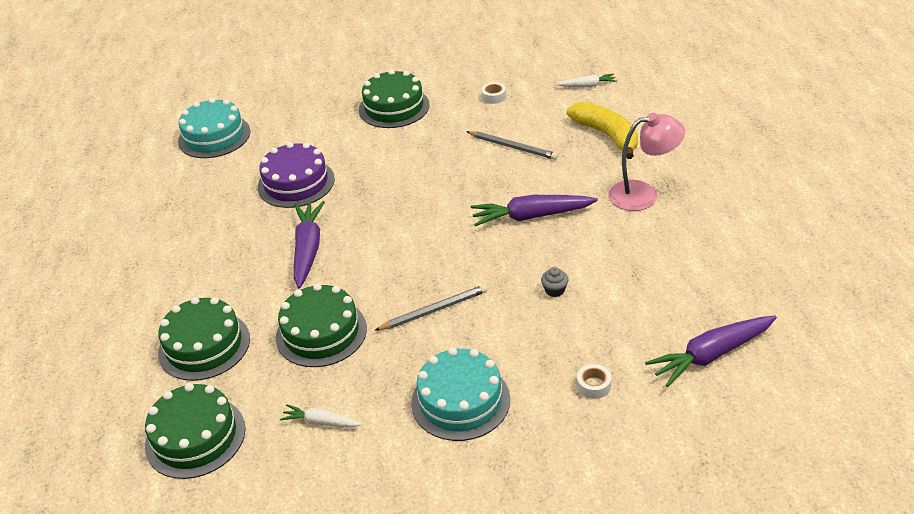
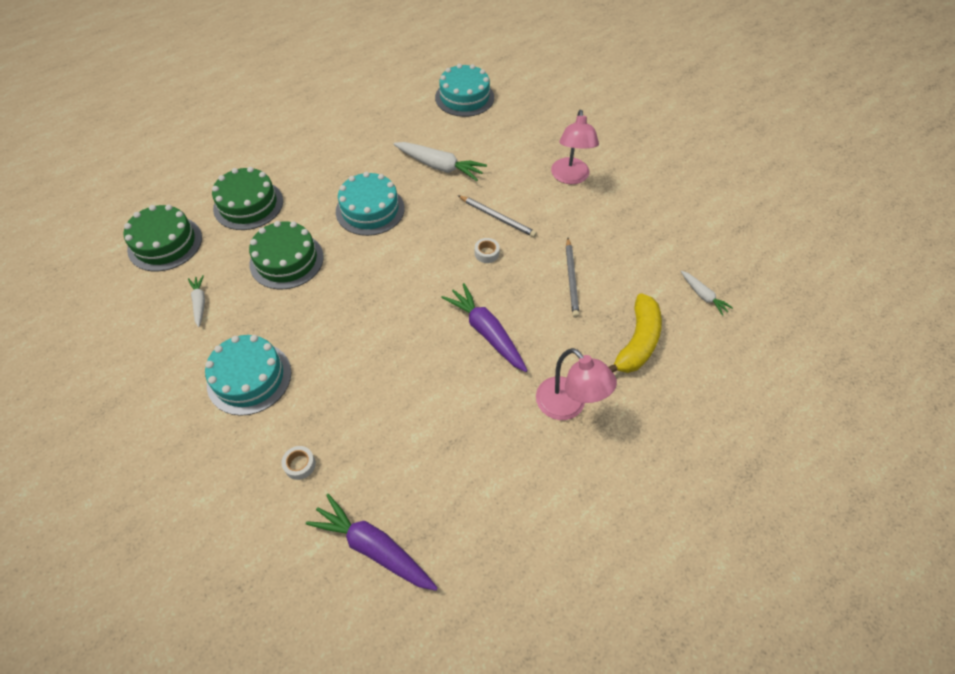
camera: 55 degrees right, 15 degrees up
(296, 183) = (439, 166): purple cake -> white carrot
(308, 249) = (370, 210): purple carrot -> turquoise cake
(394, 107) = (570, 177): green cake -> pink lamp
(434, 310) = (340, 316): grey pencil -> grey pencil (497, 217)
(494, 97) = (633, 235): white tape -> white tape (486, 253)
(554, 290) = (401, 389): grey cupcake -> none

